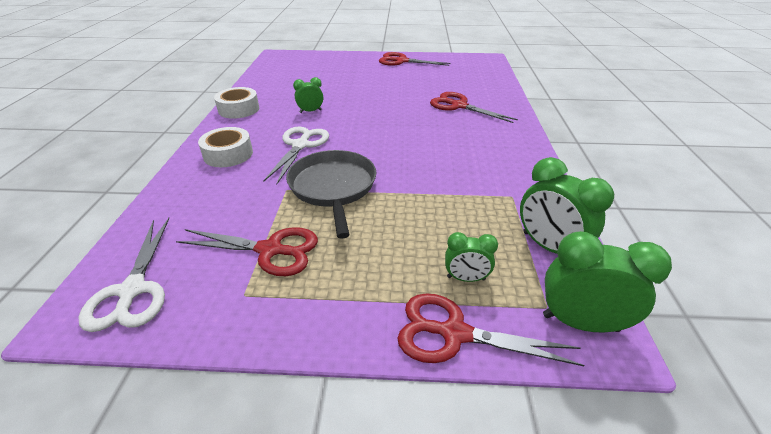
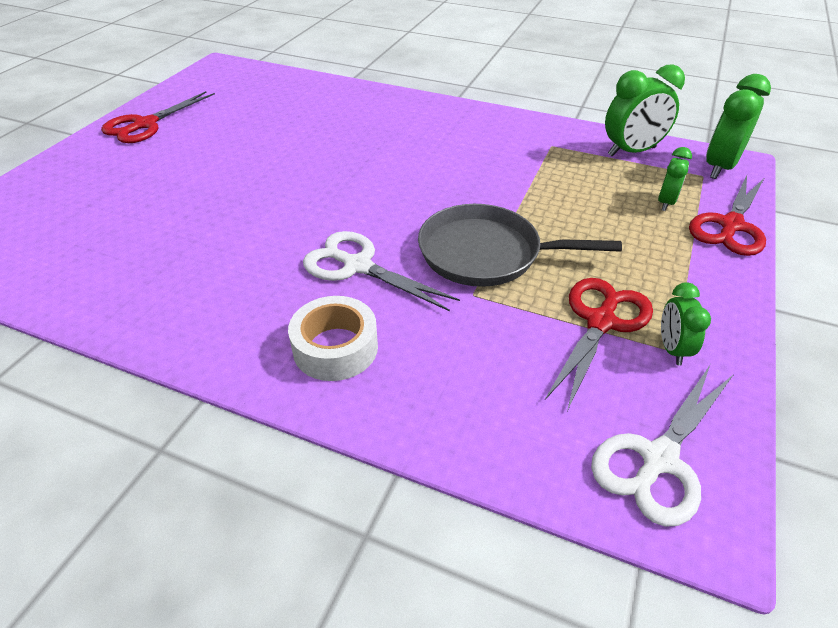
camera: 70 degrees left, 5 degrees up
(132, 290) = (658, 459): white scissors -> white scissors turned 120 degrees clockwise
(239, 109) = (161, 324): white tape -> none
(310, 111) = (248, 241): green clock -> green clock (672, 349)
(459, 106) = (341, 121): red scissors -> none

